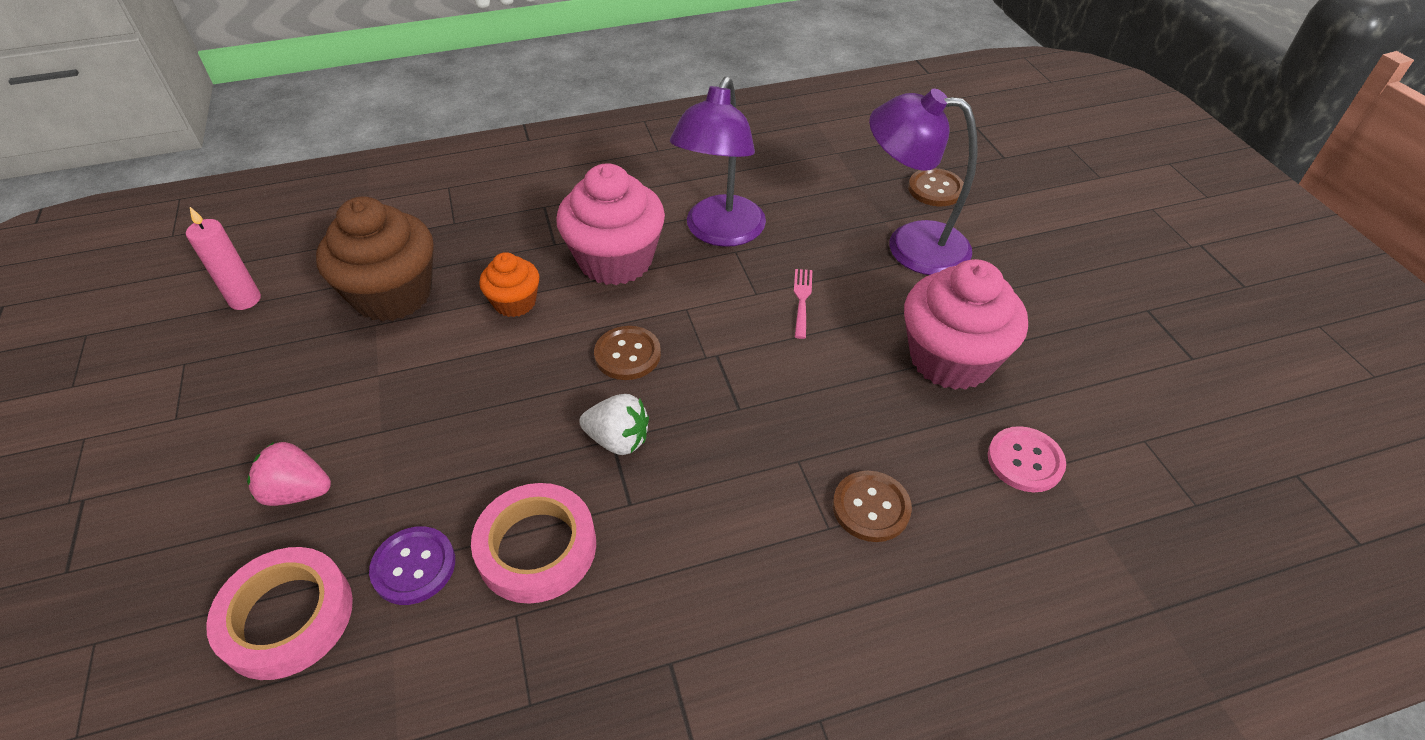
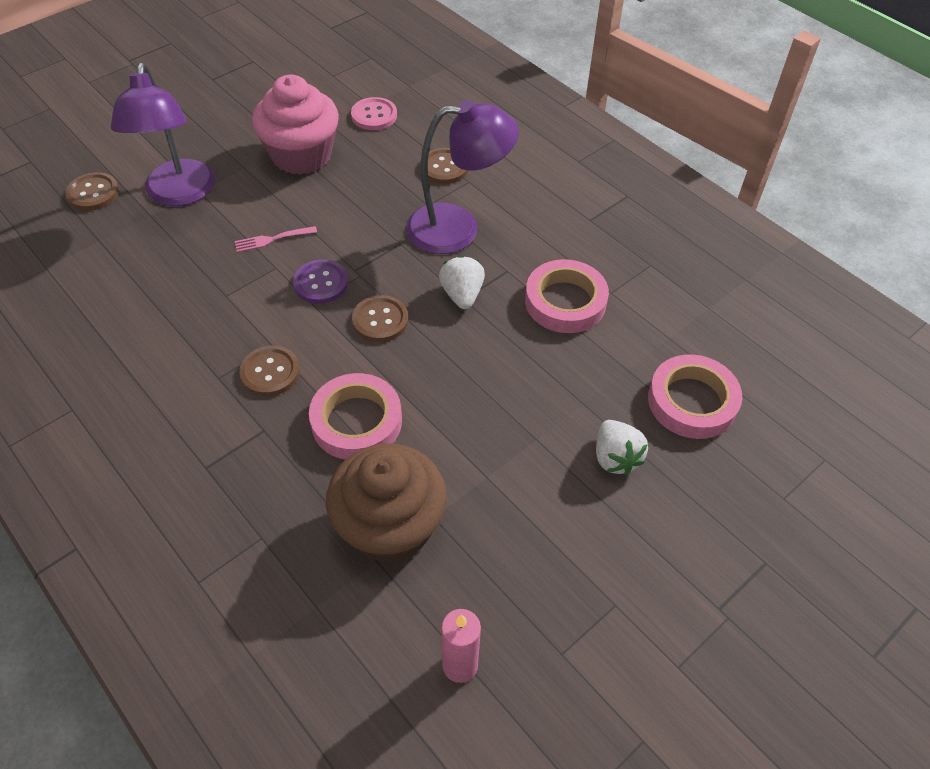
camera: 115 degrees left, 5 degrees up
(298, 492) = (615, 458): pink strawberry -> white strawberry
(414, 566) = (618, 356): purple button -> purple button (321, 283)
(515, 302) = (356, 421): orange cupcake -> pink tape
(615, 260) = (270, 372): pink cupcake -> brown button
(720, 233) = (203, 313): purple lamp -> purple lamp (458, 228)

